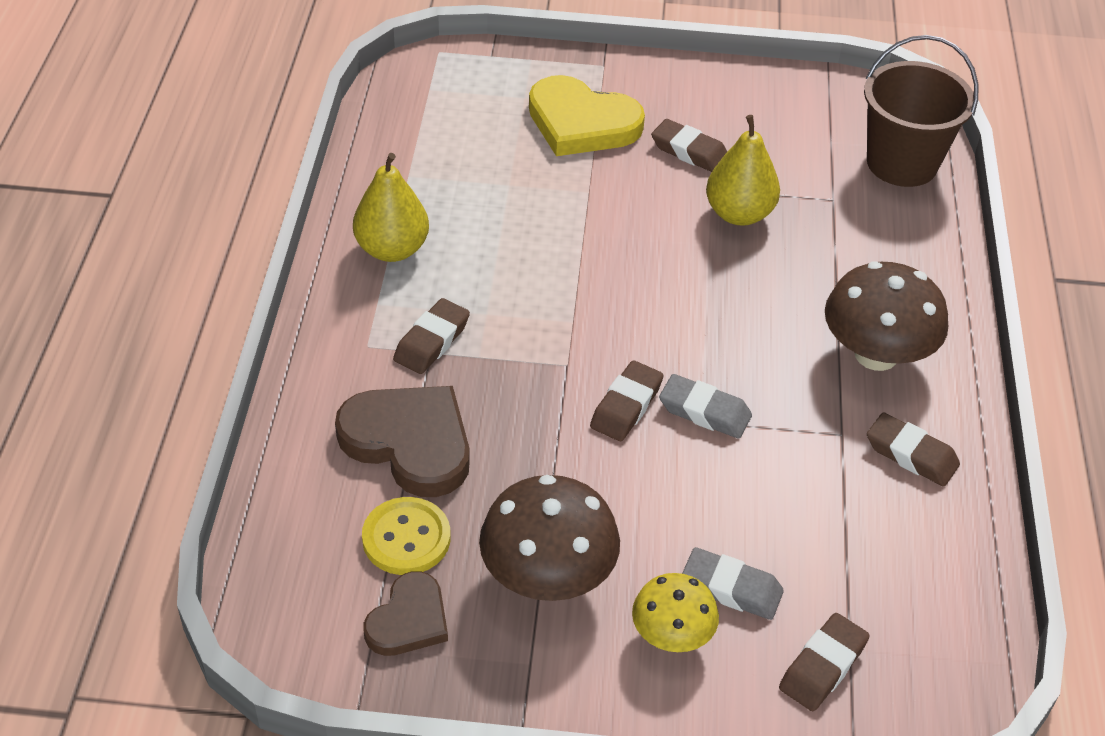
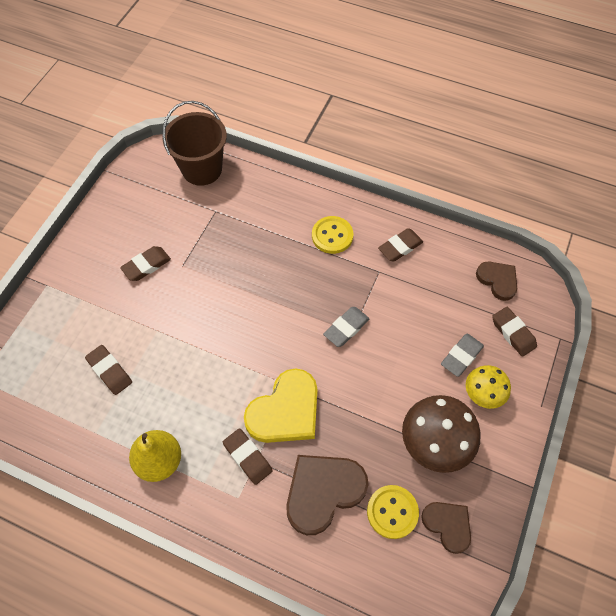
camera: 70 degrees left, 15 degrees up
(581, 123) = (94, 315): yellow heart -> yellow heart (285, 411)
(626, 406) = (331, 365): brown eraser -> brown eraser (110, 371)
(739, 214) = (208, 259): yellow pear -> none
(876, 354) = (332, 236): brown mushroom -> yellow button
(928, 623) = (497, 280): none -> brown heart

